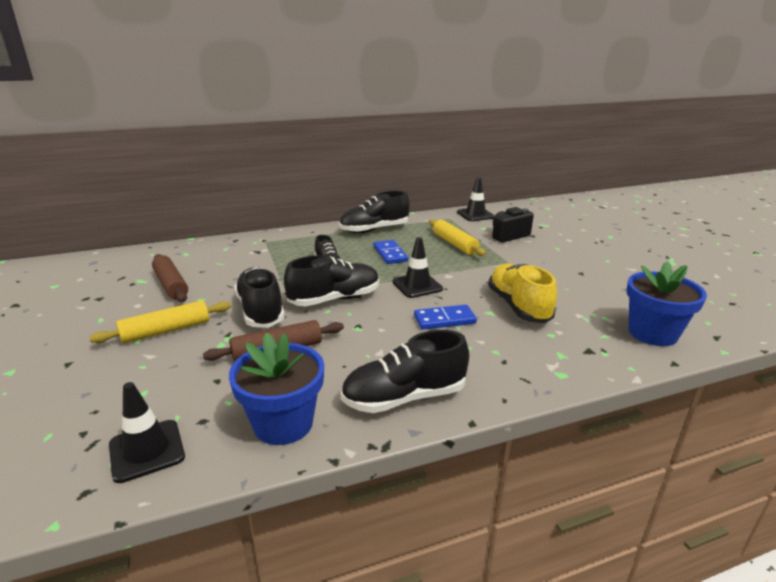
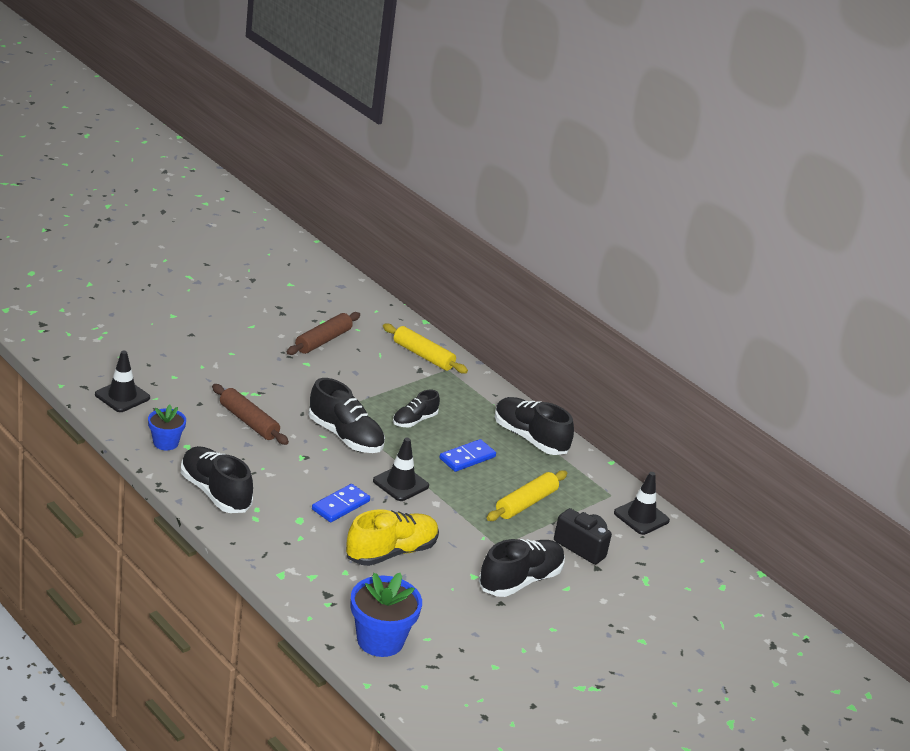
camera: 65 degrees right, 5 degrees up
(166, 330) = (251, 361): yellow rolling pin -> yellow rolling pin (423, 355)
(260, 311) = (303, 400): black shoe -> black shoe (520, 580)
(283, 423) = (166, 443): blue flower pot -> blue flower pot, size x0.60
(444, 319) = (340, 505): blue domino -> blue domino turned 75 degrees clockwise

